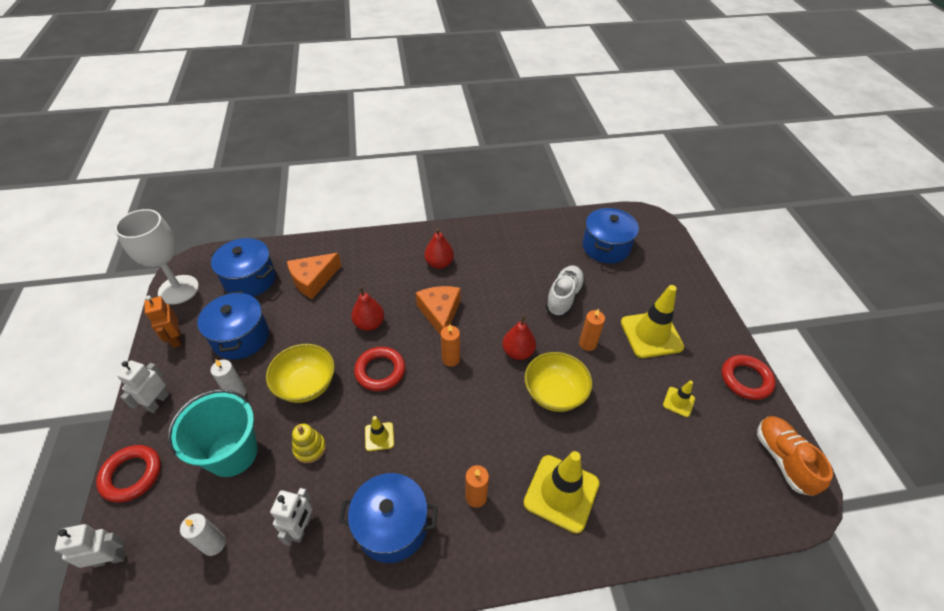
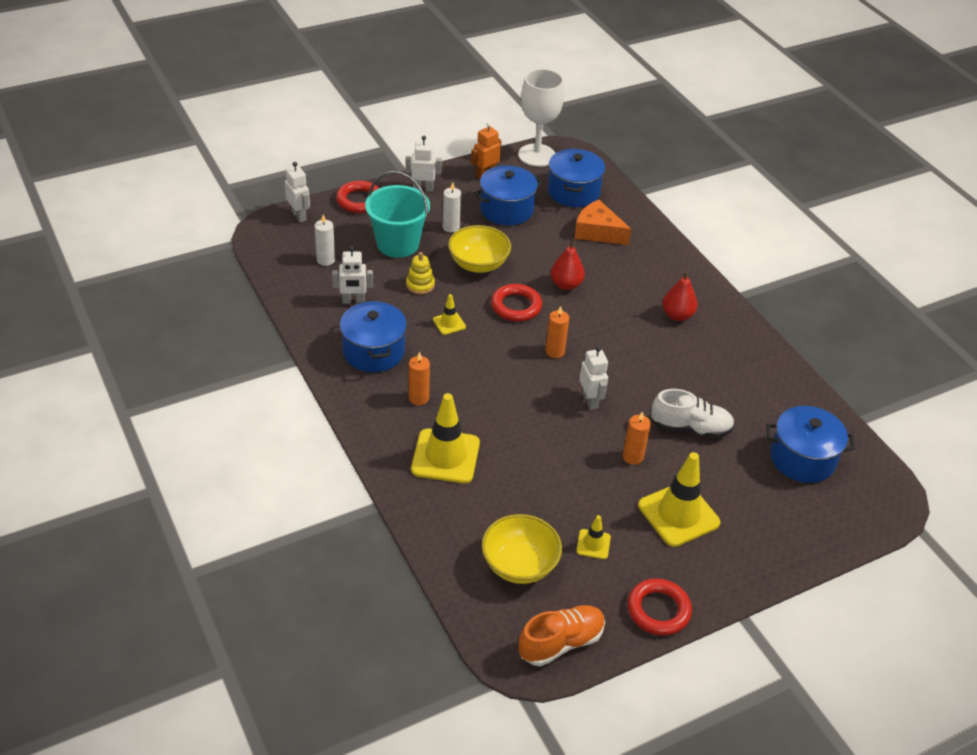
camera: 70 degrees right, 5 degrees down
(440, 313) = (608, 331): orange cheese -> none
(518, 352) = (590, 400): red pear -> white robot
(554, 393) = (553, 437): yellow bowl -> yellow bowl (519, 565)

